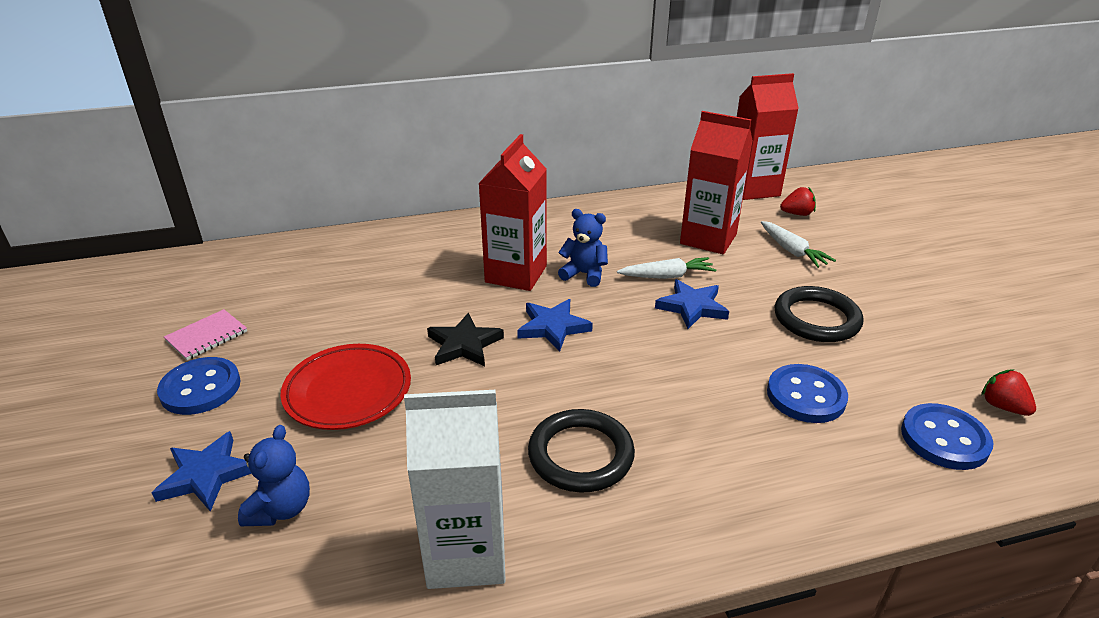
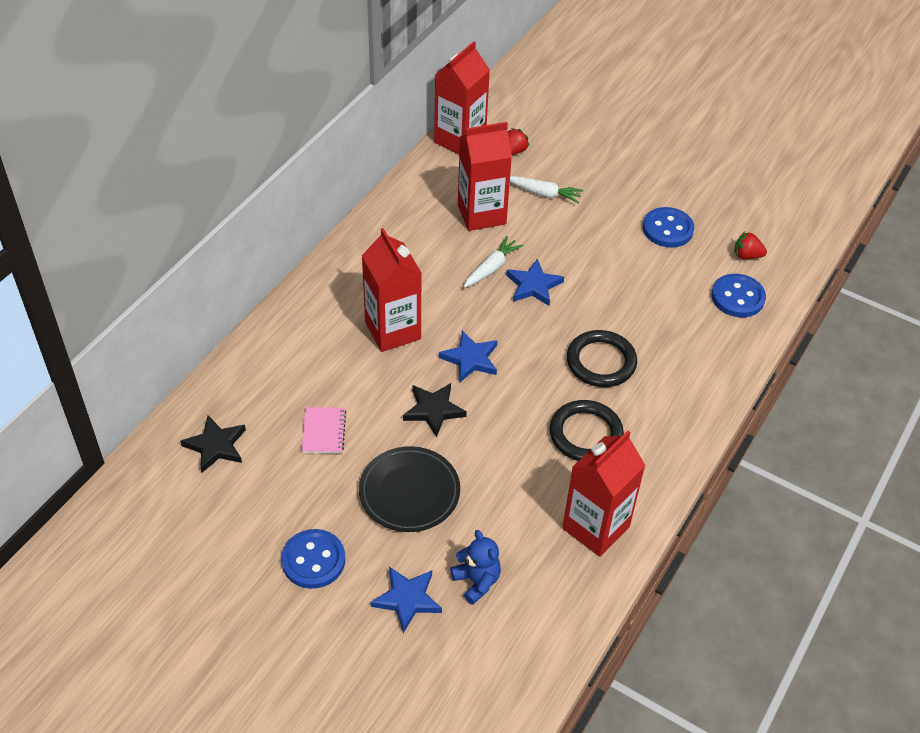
camera: 45 degrees left, 15 degrees up
(207, 336) = (253, 527): pink notebook -> pink notebook (323, 431)
(276, 272) = (216, 446): none -> black star
(348, 391) = (409, 492): red plate -> black plate
(466, 554) = (596, 527): white carton -> red carton
(584, 274) = (438, 300): blue teddy bear -> none
(806, 396) = (654, 313): blue button -> blue button (667, 229)
(816, 319) = (610, 248): black ring -> black ring (601, 362)

